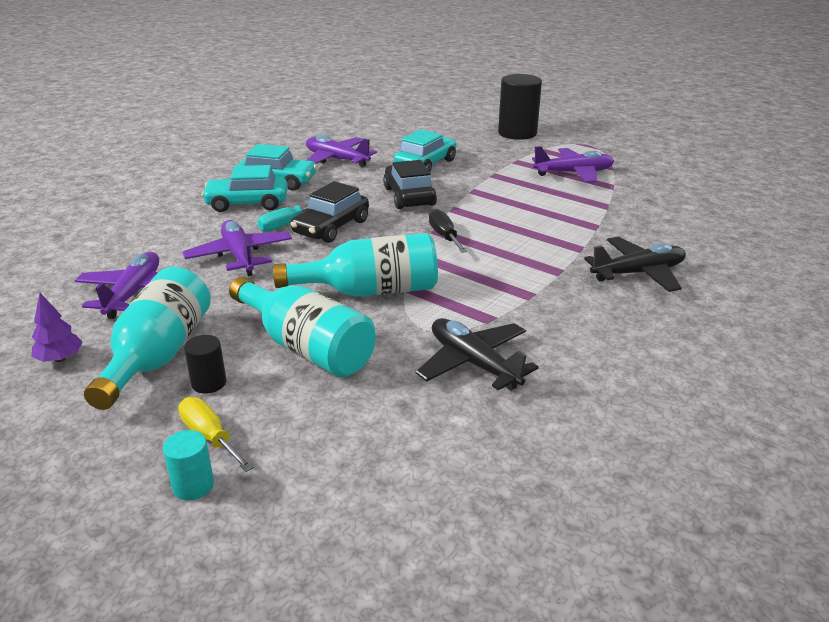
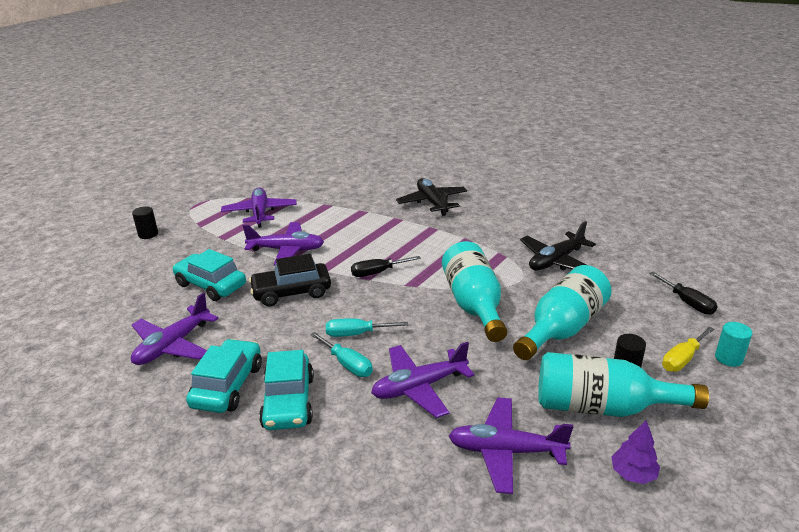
camera: 90 degrees left, 0 degrees up
(331, 227) = (356, 334): black car -> turquoise screwdriver
(341, 479) = (687, 302): none -> black screwdriver
(492, 190) = (286, 250): none -> purple plane
(517, 133) = (148, 234): black cylinder -> black cylinder, size x0.49

